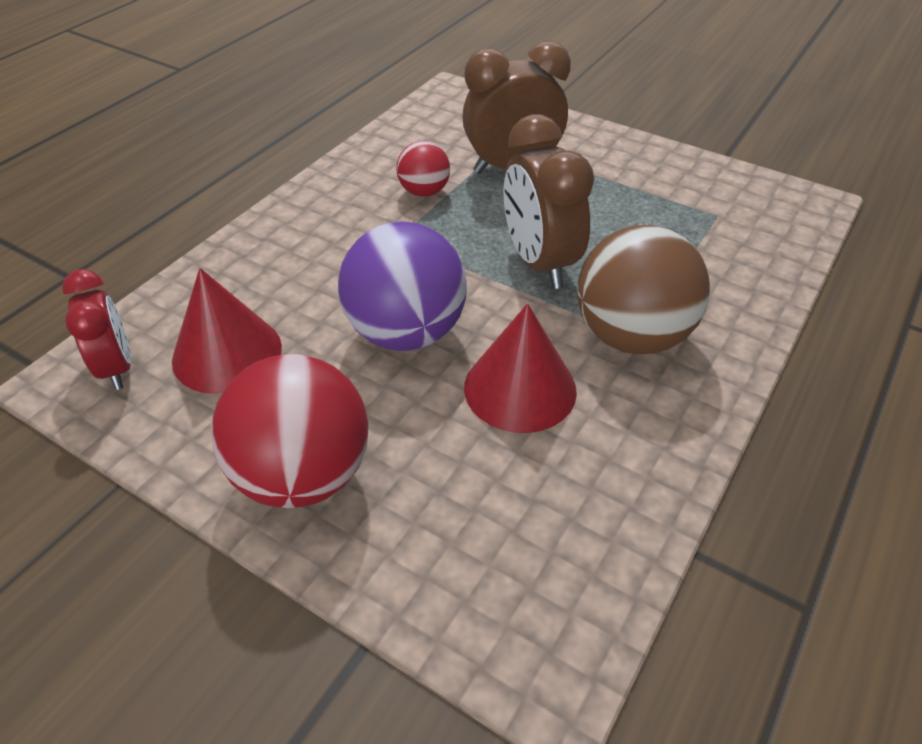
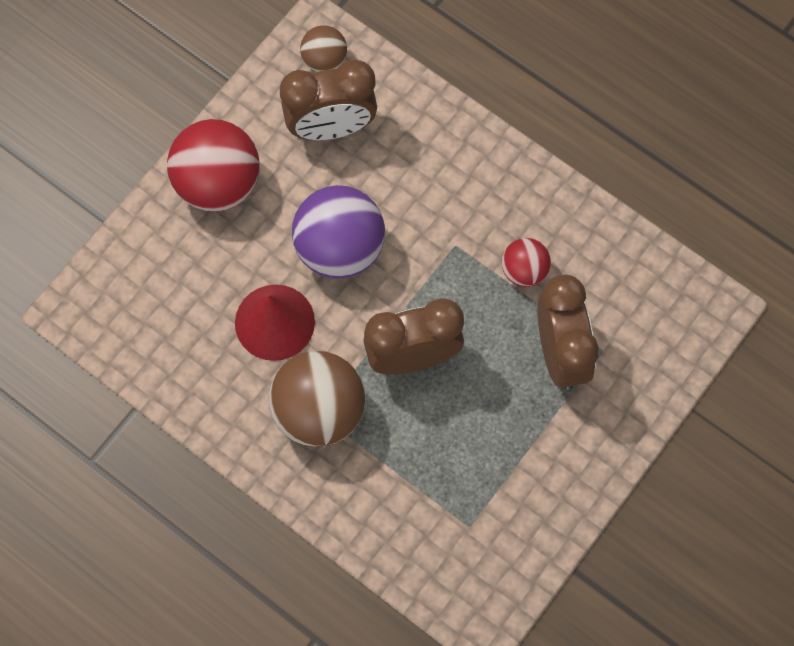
camera: 95 degrees right, 25 degrees up
(117, 368) = (324, 59): red clock -> brown ball
(227, 353) = (331, 128): red cone -> brown clock

